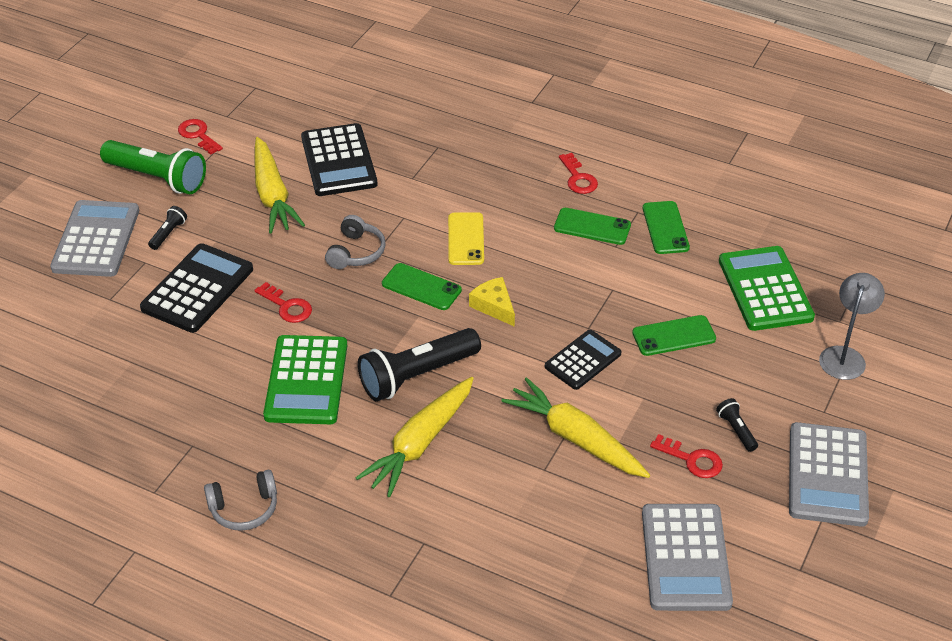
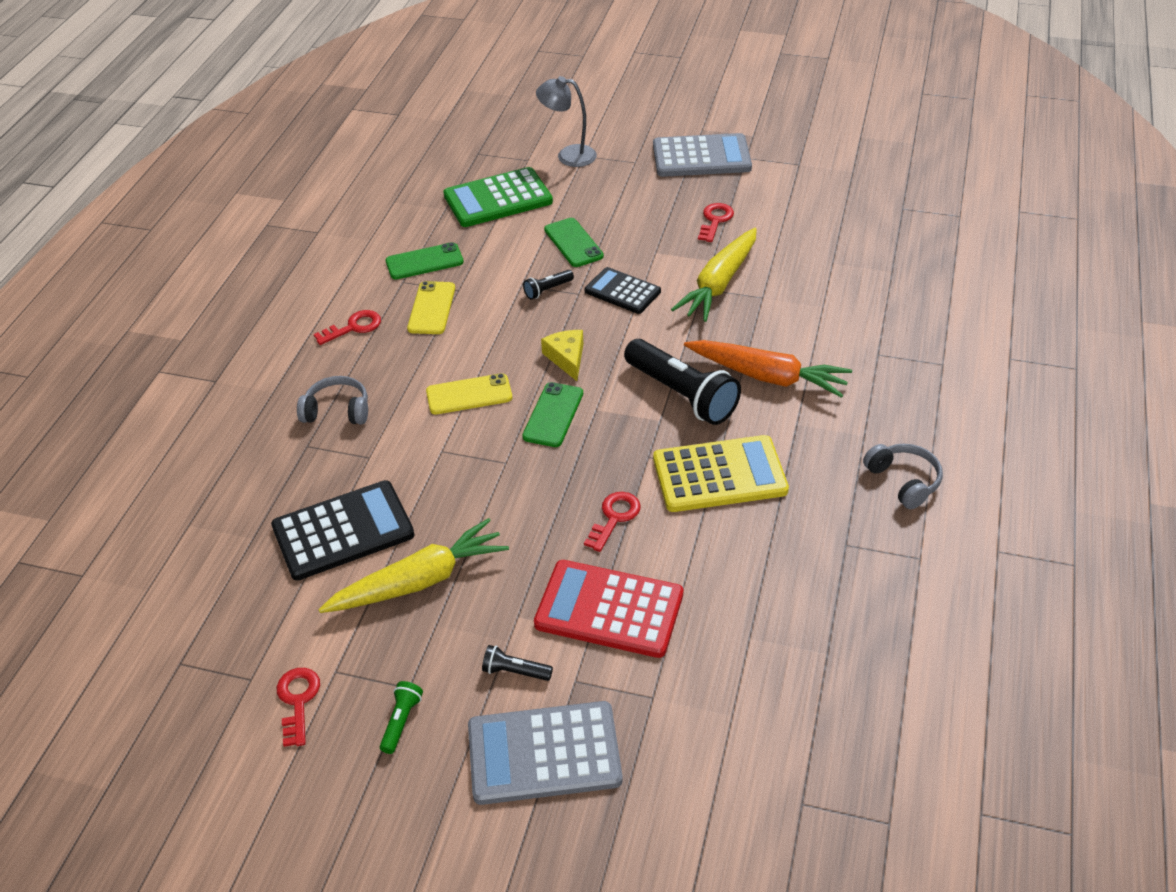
camera: 100 degrees left, 0 degrees up
(157, 178) = (401, 721): green flashlight -> green flashlight, size x0.44
(197, 289) = (609, 609): black calculator -> red calculator
(198, 135) = (298, 701): red key -> red key turned 135 degrees clockwise
(306, 380) = (719, 475): green calculator -> yellow calculator
(356, 252) = (510, 479): grey headphones -> grey headphones (337, 411)
(420, 443) = (767, 376): yellow carrot -> orange carrot
(494, 306) = (567, 358): yellow cheese -> yellow cheese turned 120 degrees clockwise
(592, 227) = (431, 308): green phone -> yellow phone
(685, 558) = (816, 215): grey calculator -> none
(736, 430) = (673, 201): black flashlight -> black flashlight (547, 290)

